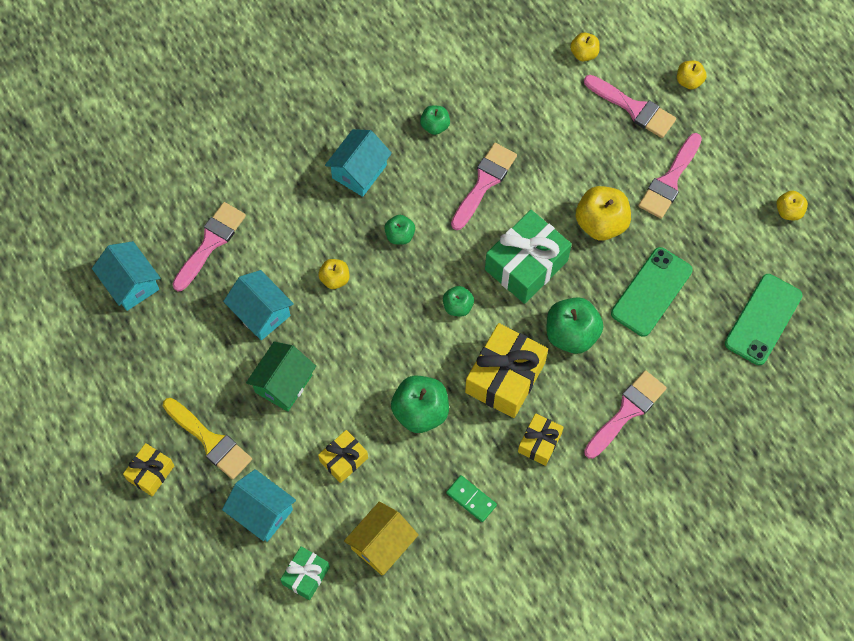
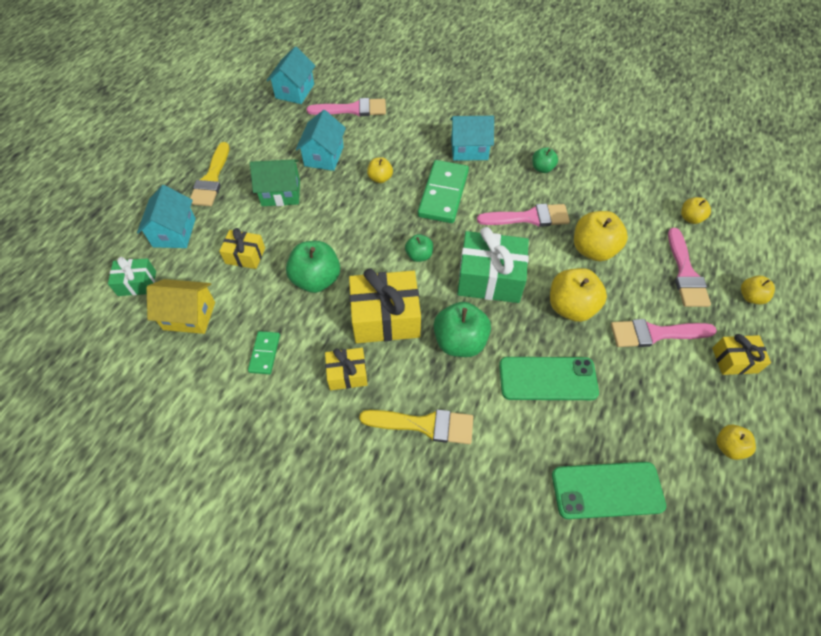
camera: 55 degrees right, 10 degrees down
(151, 473) = (169, 163): yellow gift -> yellow gift (734, 360)
(400, 235) = (443, 194): green apple -> green domino
(558, 159) = (593, 250): none -> yellow apple
(627, 411) = (424, 425): pink brush -> yellow brush

